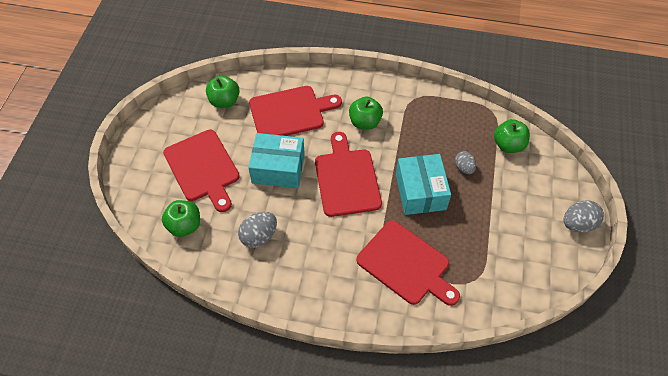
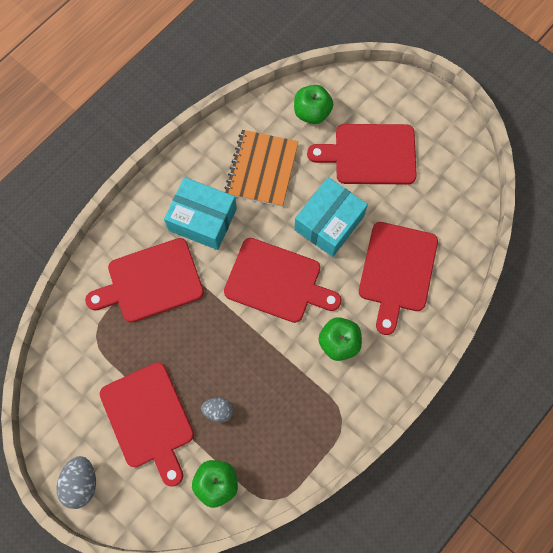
camera: 120 degrees right, 15 degrees up
(224, 101) = (450, 212): green apple -> none
(259, 236) = (261, 169): grey egg -> orange notebook
(420, 192) = (218, 346): turquoise box -> turquoise box (202, 219)
(503, 207) = (148, 419): none -> red cutting board

